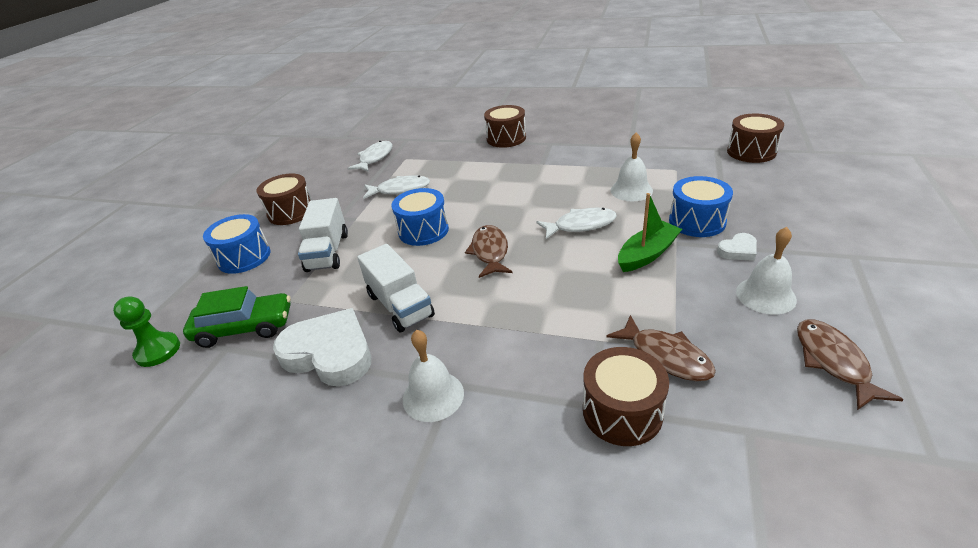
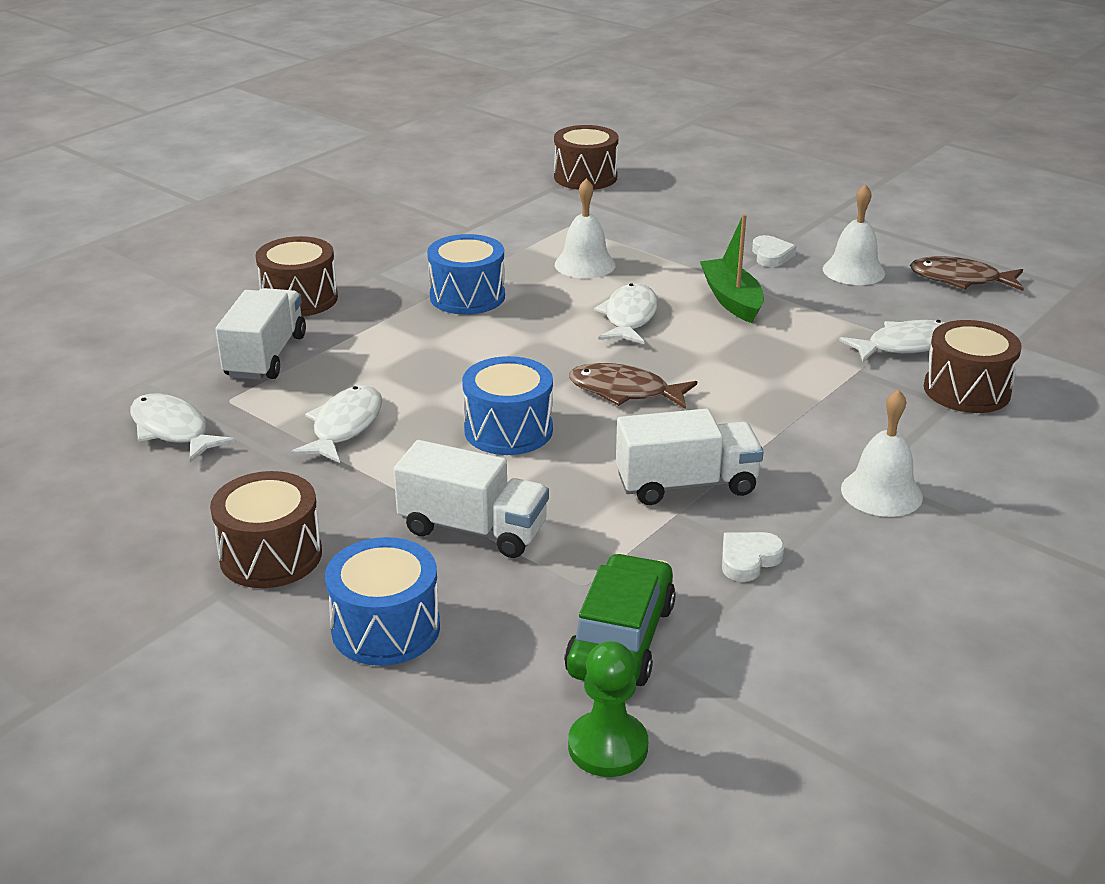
camera: 70 degrees left, 5 degrees down
(329, 353) = (748, 559): white heart -> white heart, size x0.46
(447, 151) = (266, 356): none -> white truck
(666, 356) = (905, 345): brown fish -> white fish
(697, 221) = (696, 254): blue drum -> blue drum (467, 296)

